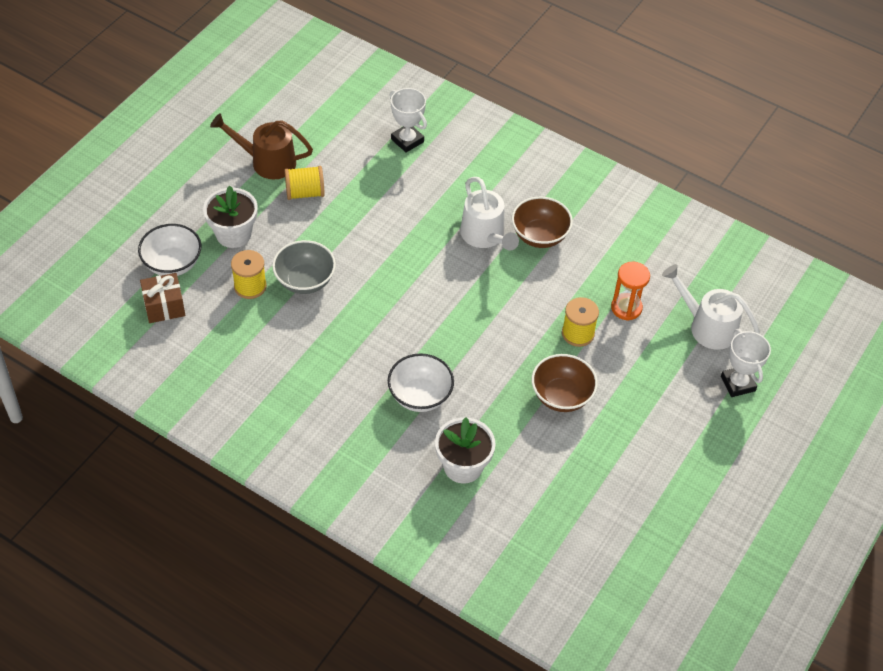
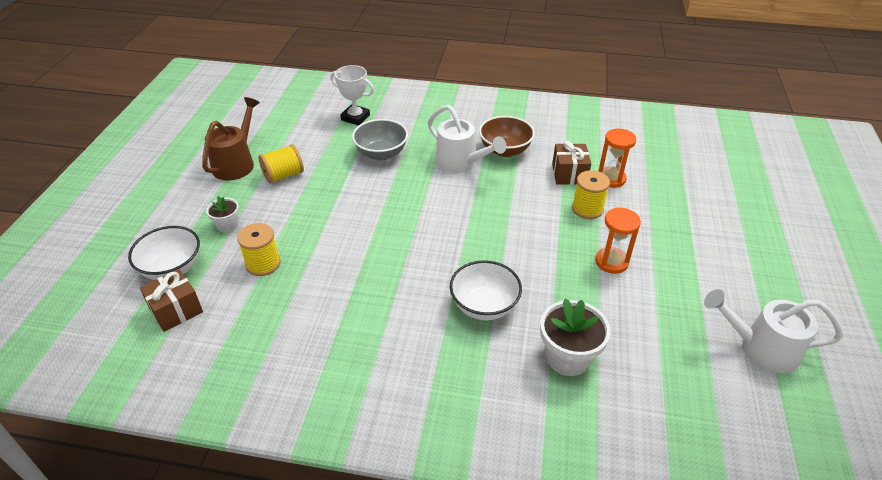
camera: 20 degrees left, 10 degrees down
(233, 234) = (227, 225): white flower pot -> white flower pot, size x0.57
(266, 162) = (237, 163): brown watering can -> brown watering can turned 120 degrees clockwise
(305, 281) = (316, 243): grey bowl -> grey bowl (381, 154)
(561, 396) = (611, 262): brown bowl -> orange hourglass
(587, 287) = (569, 174): none -> brown gift
(706, 326) = (682, 172): white watering can -> white watering can (760, 348)
(738, 383) = (741, 205): white trophy -> none

